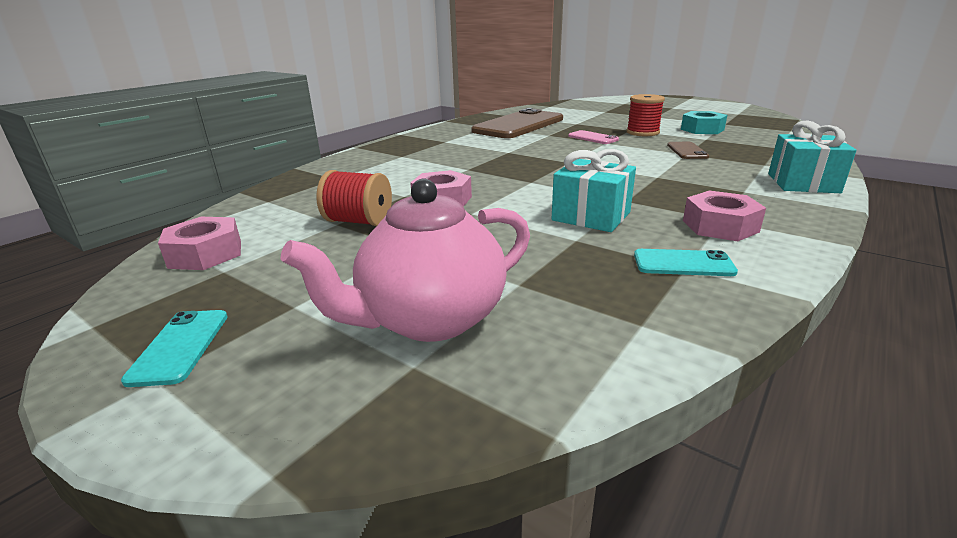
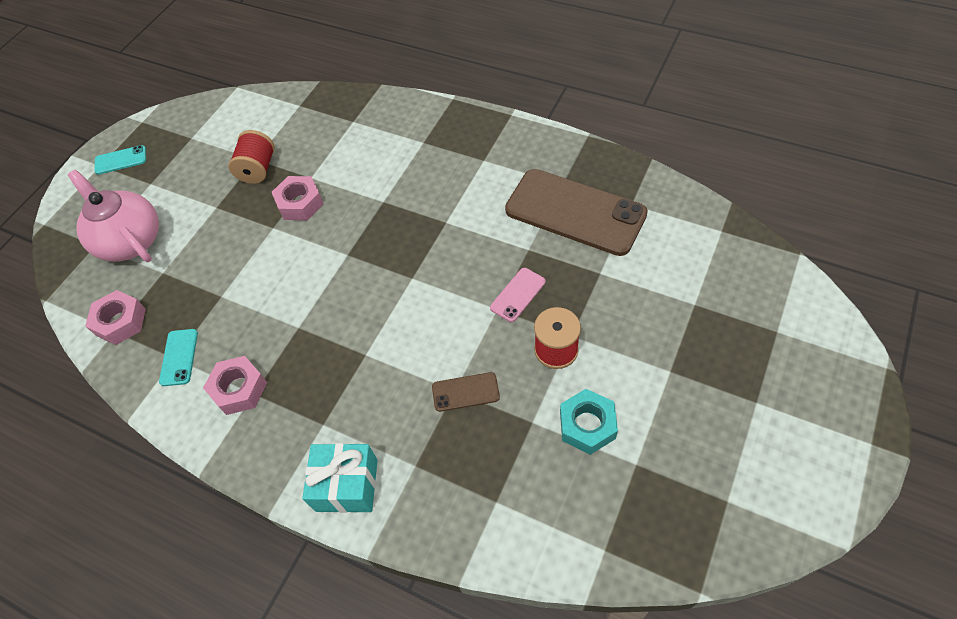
camera: 85 degrees right, 30 degrees up
(206, 254) = (213, 119): pink nut -> pink nut (121, 322)
(591, 216) = (262, 303): turquoise gift -> none

